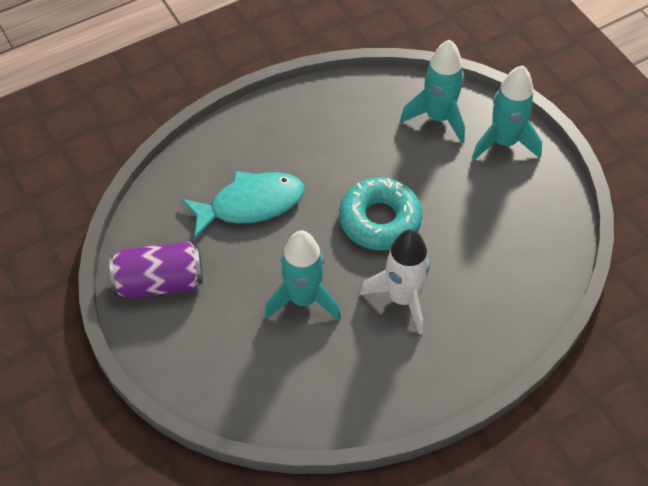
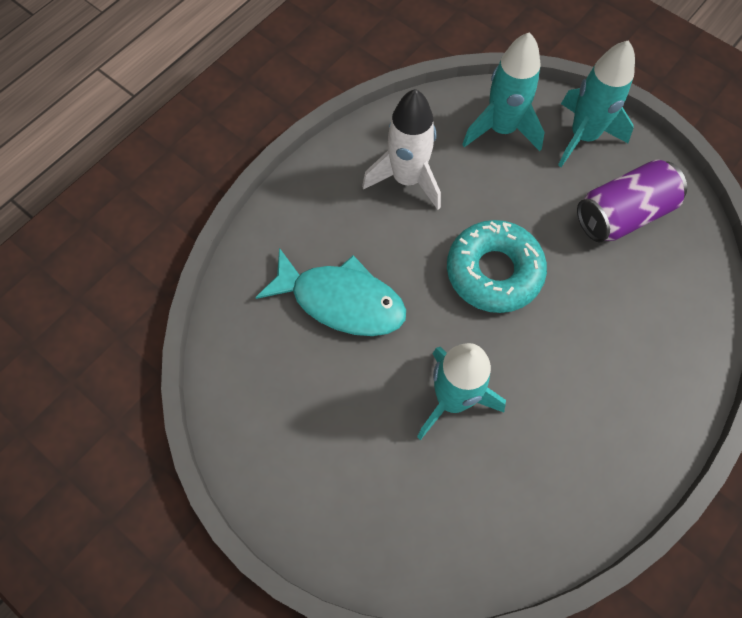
camera: 20 degrees left, 10 degrees up
(160, 282) = (276, 437): purple can -> purple can (622, 214)
(250, 204) = (341, 300): turquoise fish -> turquoise fish turned 60 degrees clockwise
(402, 298) = (560, 359): white rocket -> white rocket (407, 179)

